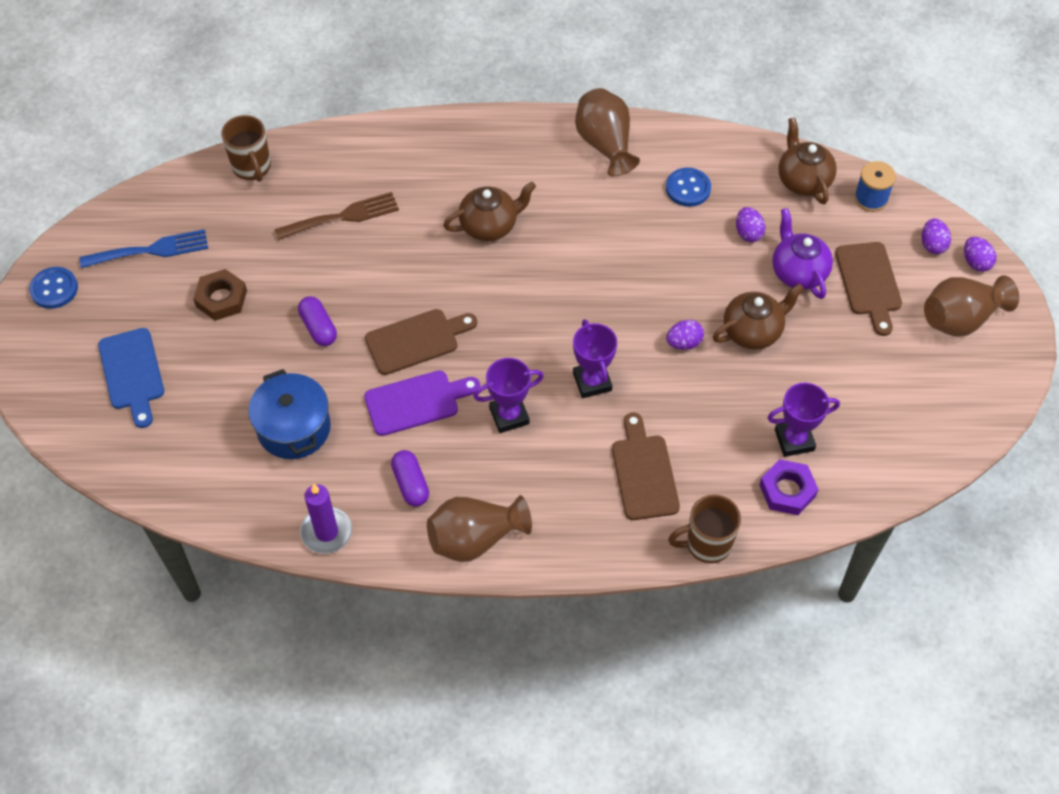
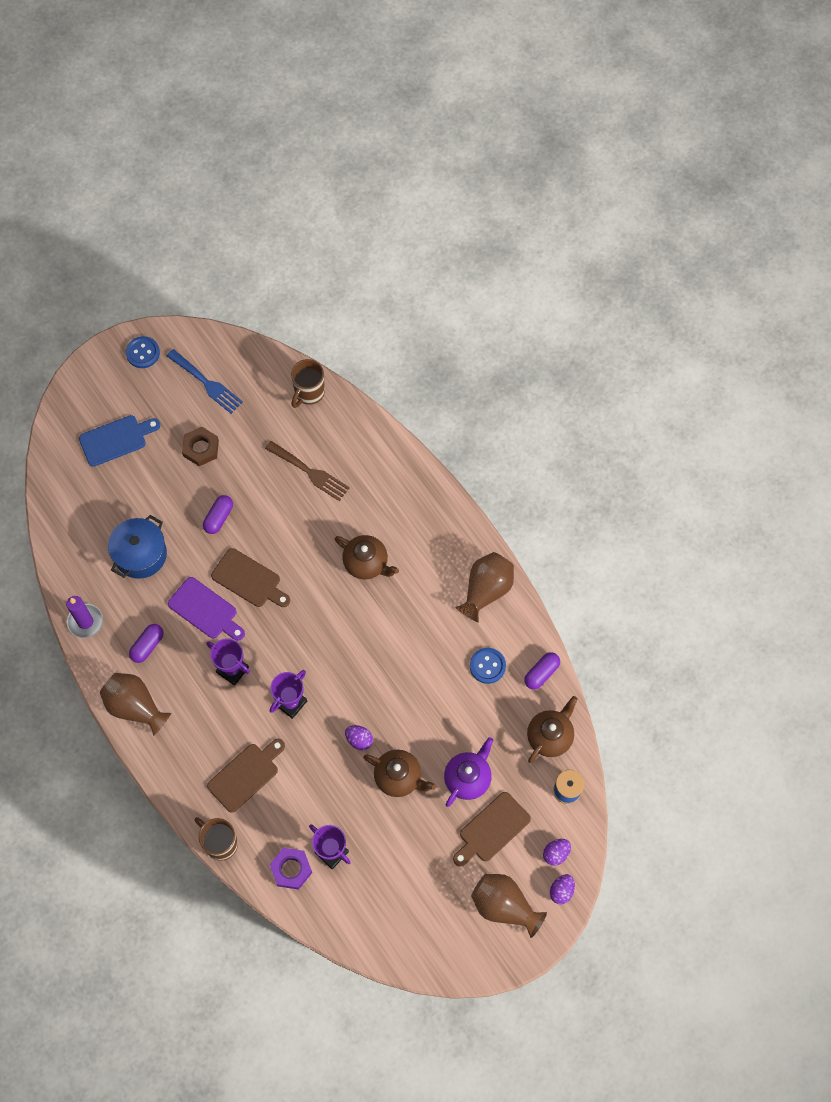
camera: 55 degrees right, 10 degrees up
(132, 373) = (116, 439): blue cutting board -> blue cutting board turned 150 degrees counterclockwise
(730, 150) = (541, 673): none -> purple capsule
(748, 233) = (477, 727): purple egg -> none

